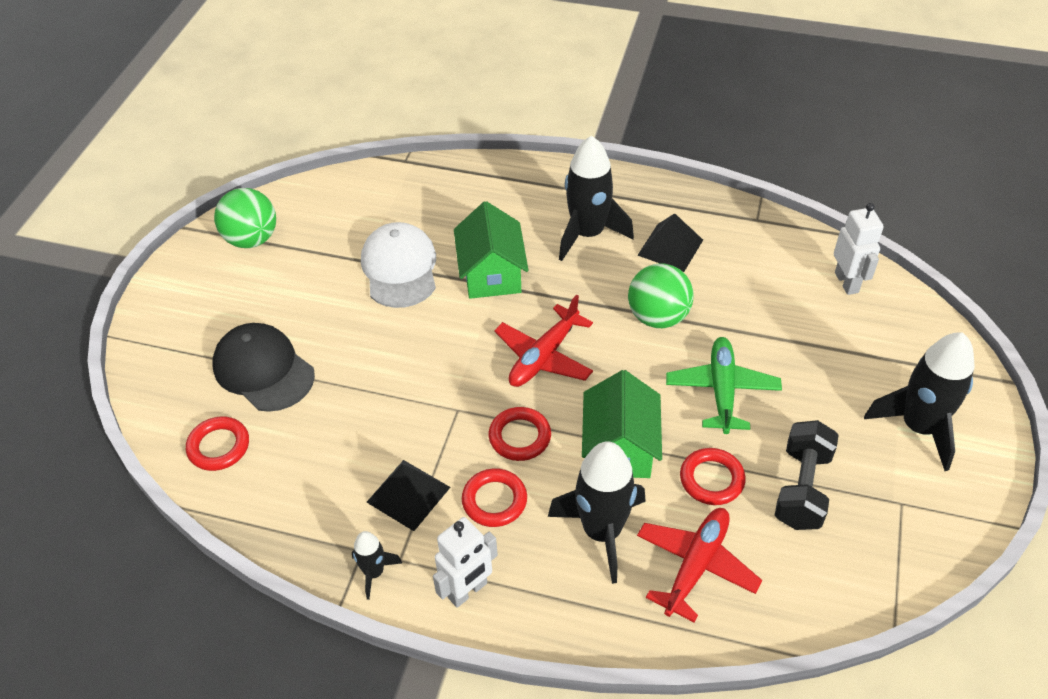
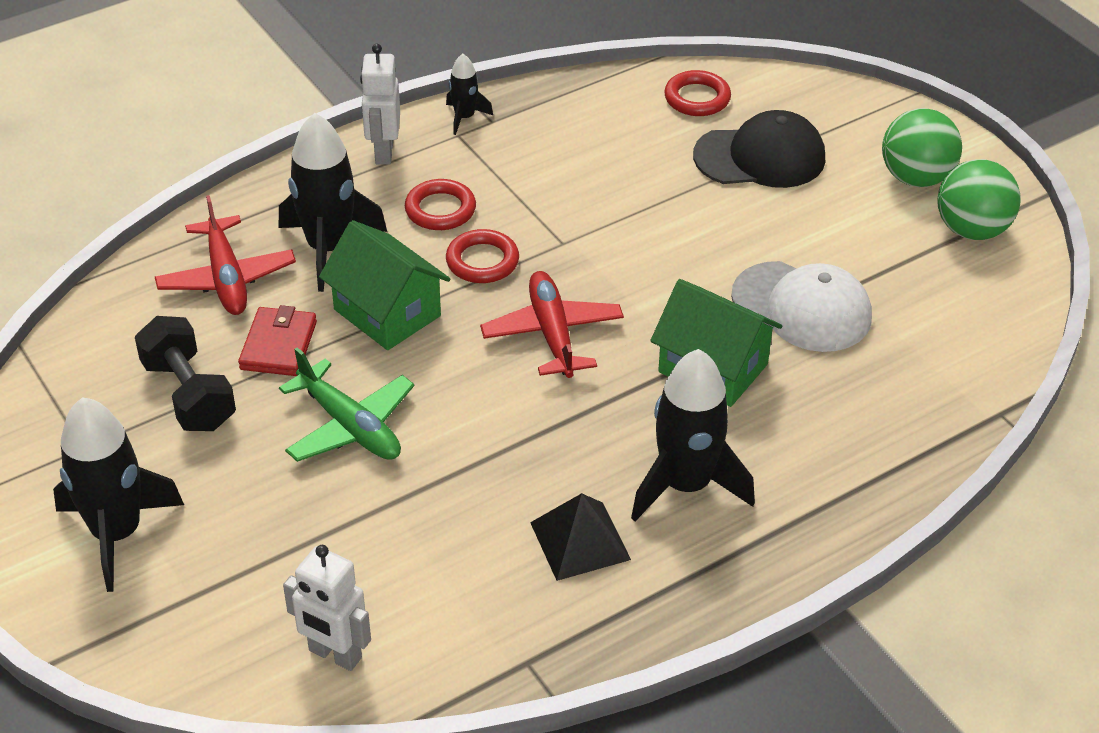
camera: 130 degrees right, 5 degrees down
(408, 494) = (511, 169): black pyramid -> none
(658, 317) = (495, 451): green ball -> green ball (916, 178)
(711, 479) = (278, 345): red ring -> red wallet

